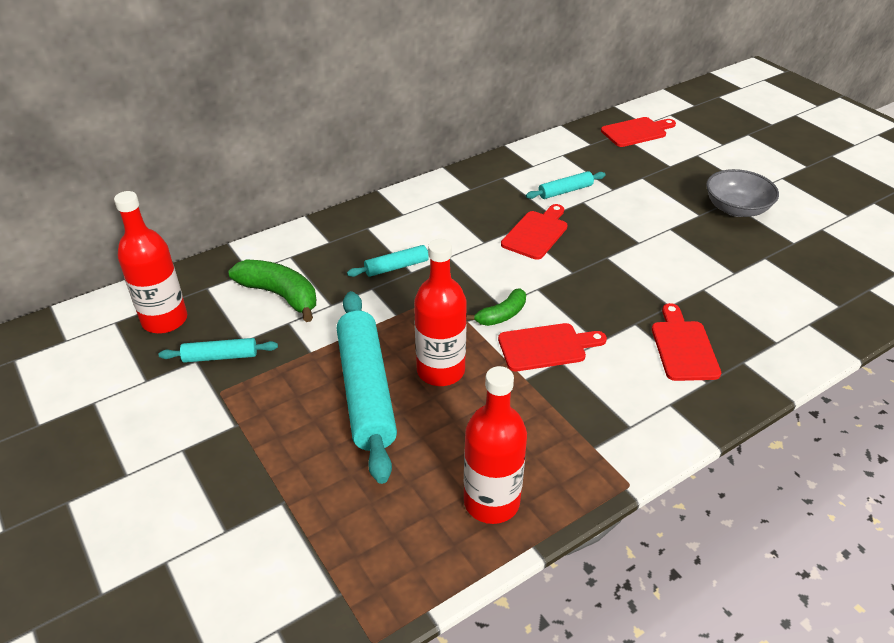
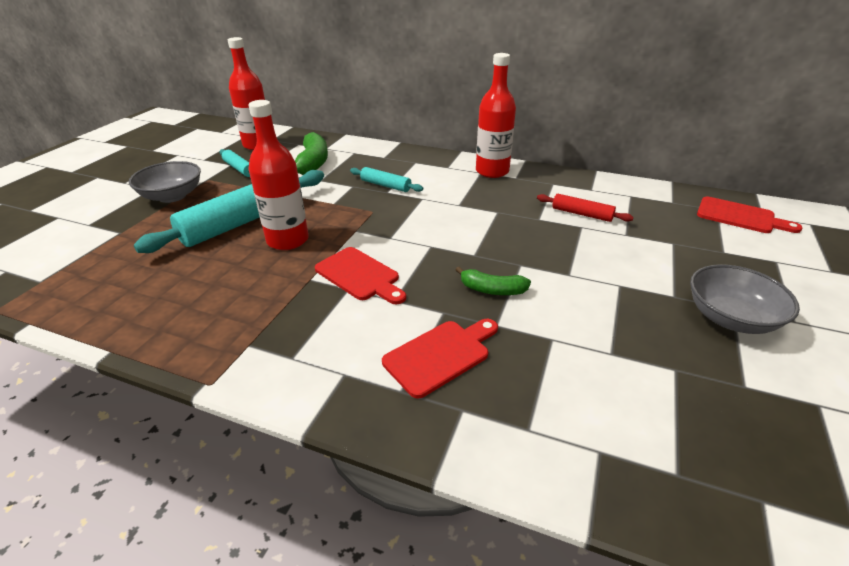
camera: 55 degrees right, 5 degrees down
(231, 434) = (172, 196): none -> grey bowl
(491, 502) = (153, 313): red bottle -> red bottle (492, 171)
(502, 315) = (378, 242): green banana -> green banana (492, 290)
(536, 233) = (503, 221): red cutting board -> none
(565, 191) = (581, 214): turquoise rolling pin -> red rolling pin

